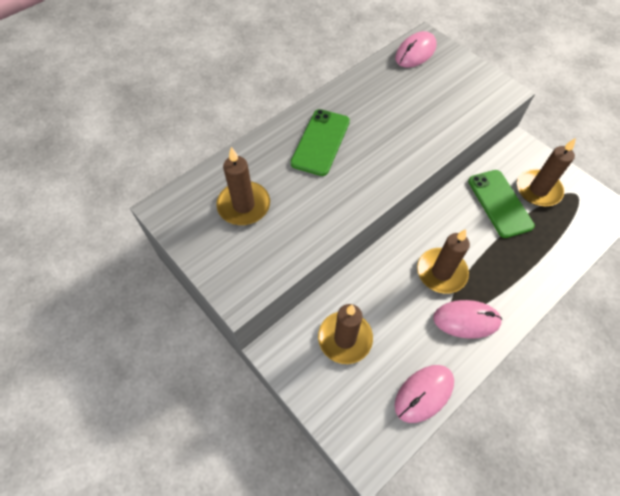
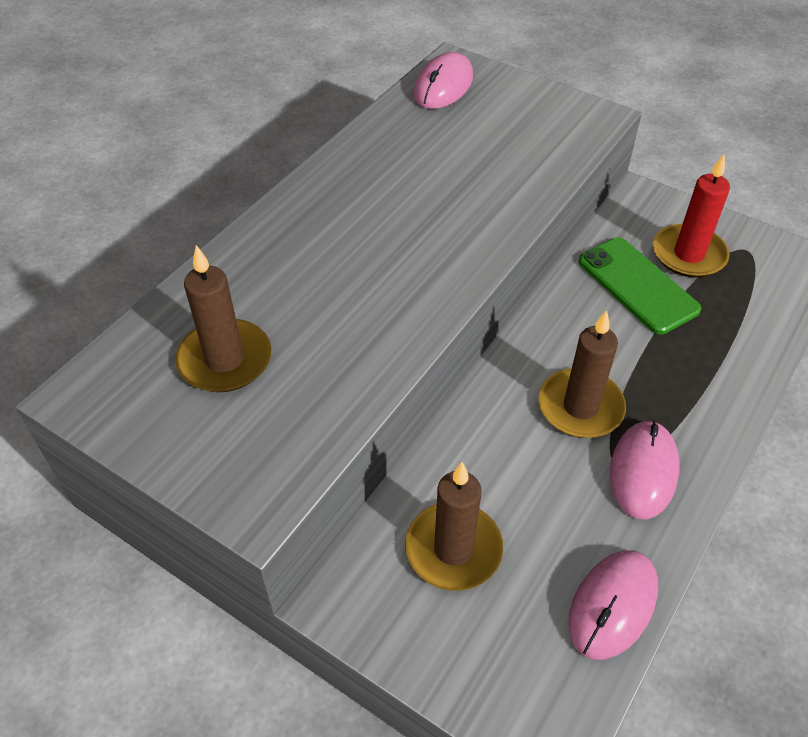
camera: 15 degrees left, 10 degrees down
(320, 142) = (330, 239): green phone -> none
(466, 320) = (643, 471): pink mouse -> pink mouse turned 60 degrees counterclockwise
(538, 190) = (688, 254): brown candle -> red candle

